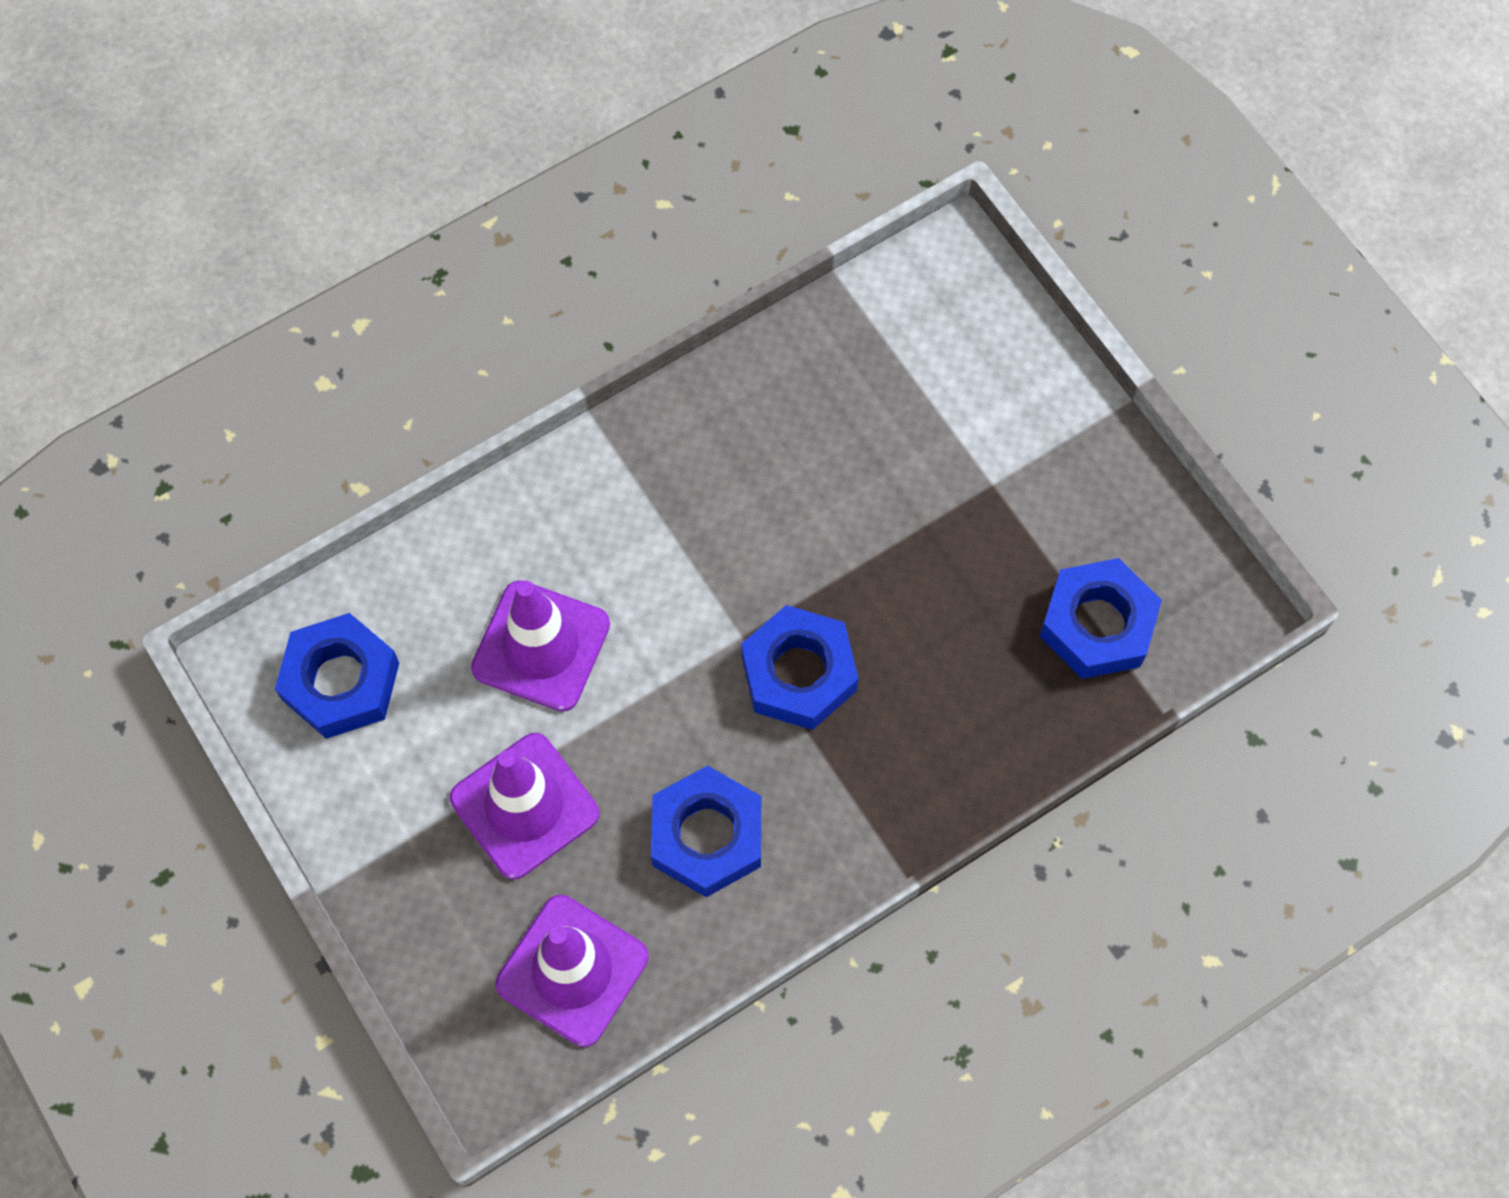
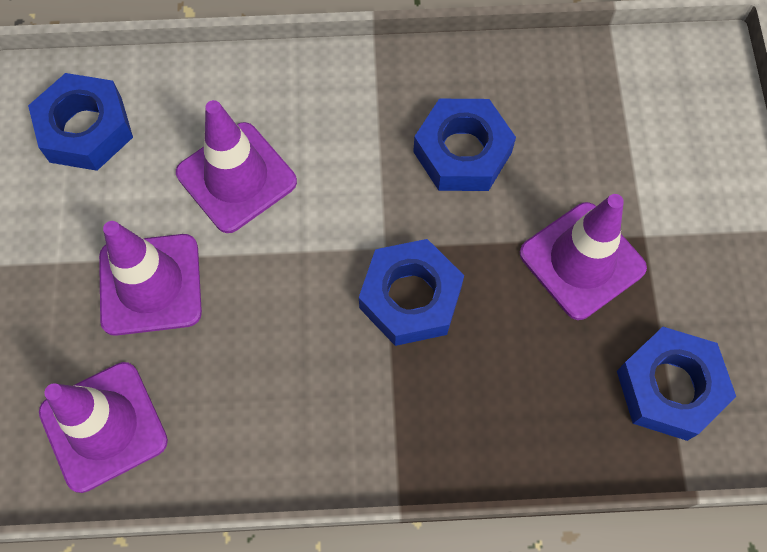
camera: 30 degrees right, 0 degrees up
(707, 836) = (266, 382): blue nut -> blue nut (462, 152)
(946, 543) = (582, 261): none -> purple traffic cone

